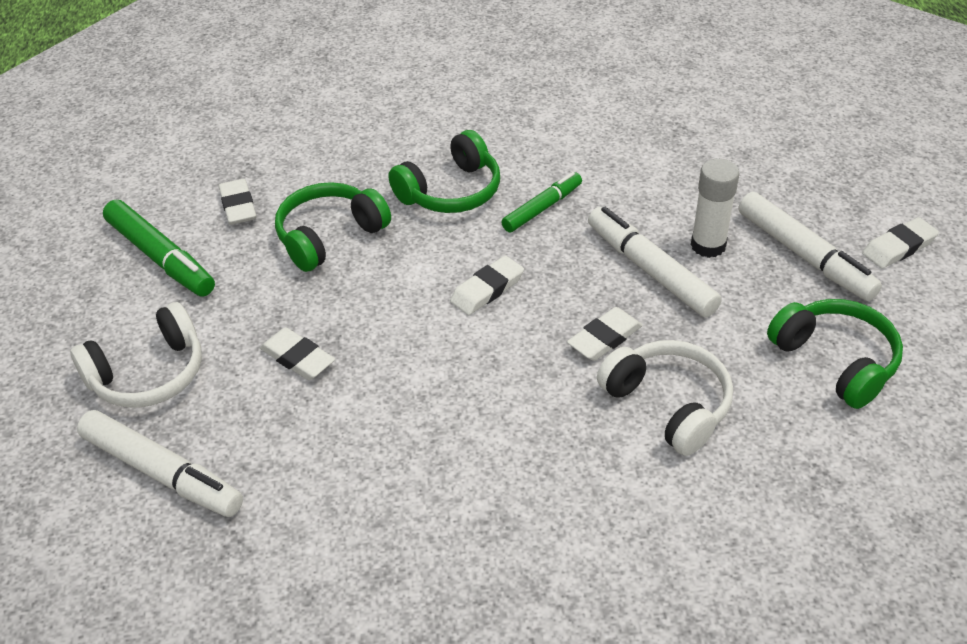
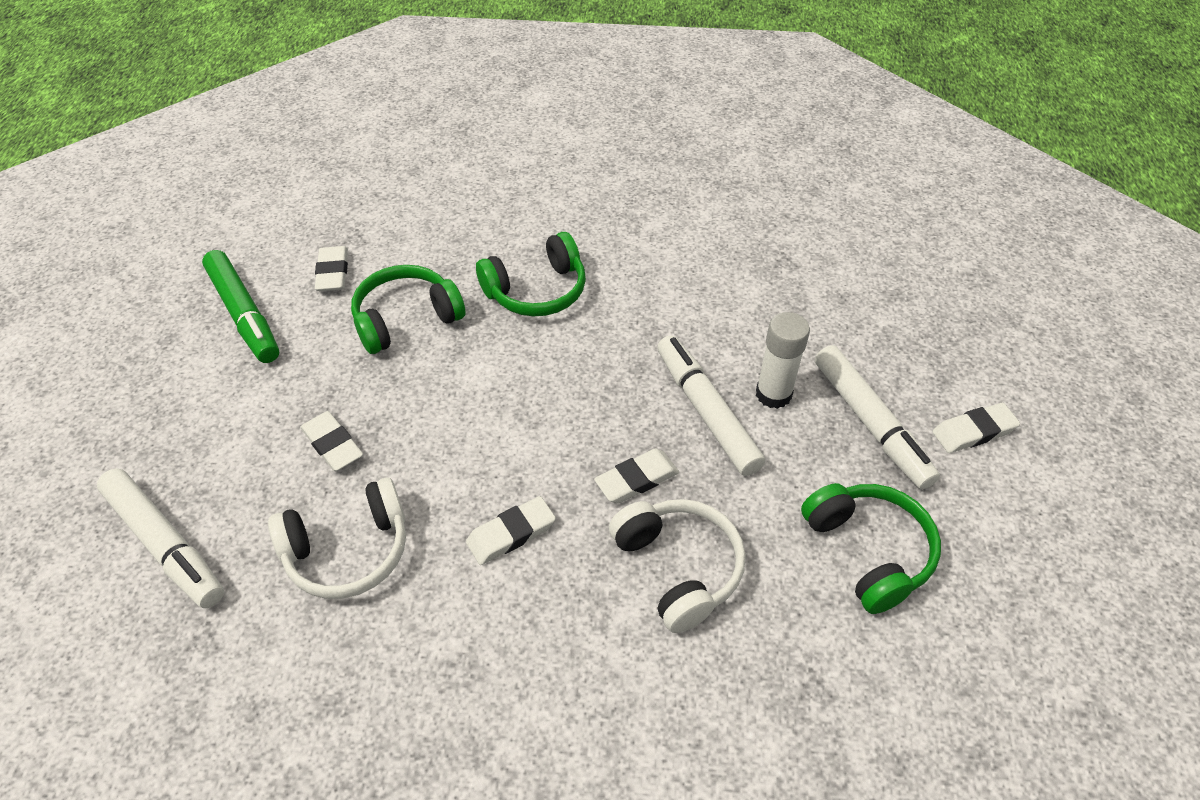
camera: 10 degrees right, 5 degrees up
(148, 374) = (190, 435): white headphones -> white headphones (348, 551)
(487, 289) = (537, 403): white eraser -> white eraser (511, 534)
(542, 208) = (620, 324): green marker -> none

